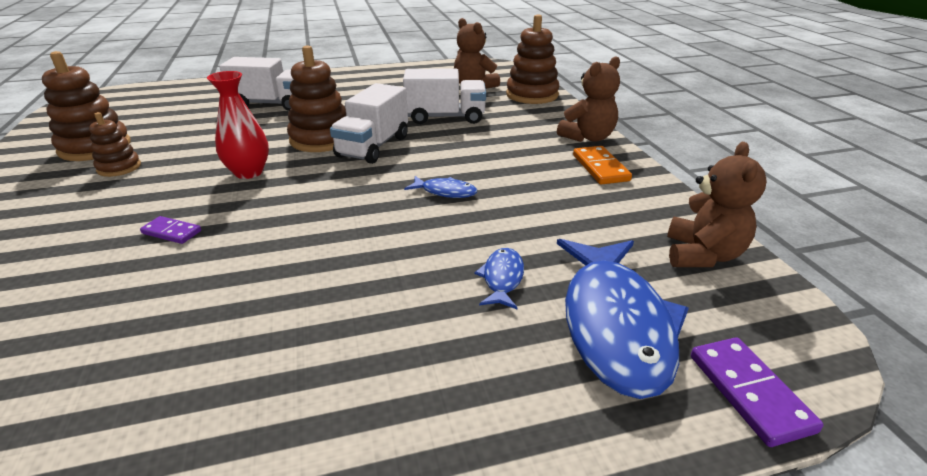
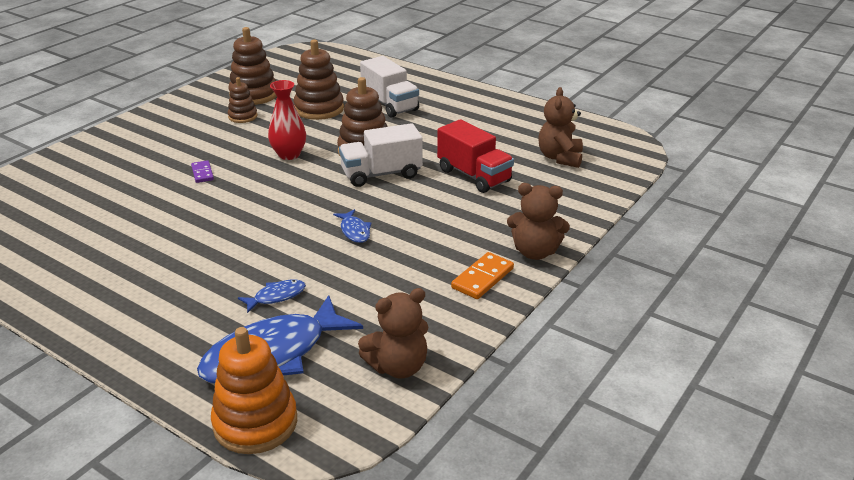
camera: 50 degrees right, 0 degrees up
(445, 117) = (474, 176): white truck -> red truck
(532, 95) = (587, 191): brown stacking toy -> brown stacking toy (319, 109)
(749, 392) = (255, 423): purple domino -> orange stacking toy

